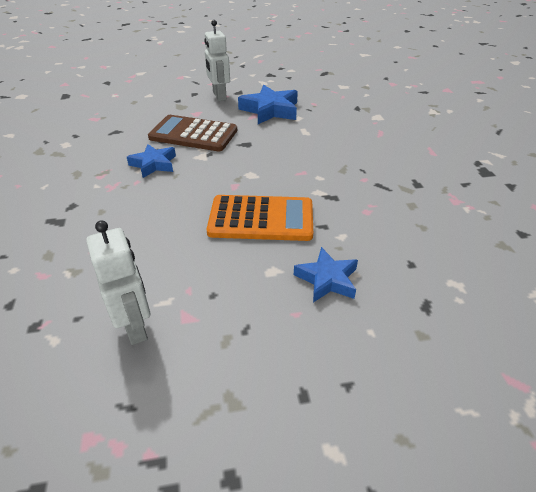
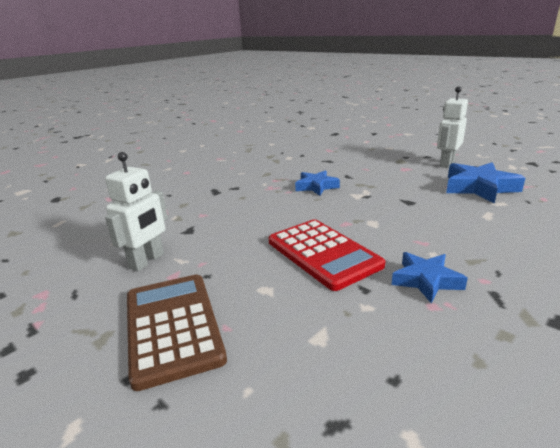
camera: 55 degrees right, 15 degrees down
(193, 134) = (377, 180): brown calculator -> brown calculator (172, 326)
(261, 219) = (323, 253): orange calculator -> red calculator
(327, 279) = (290, 325): blue star -> blue star (426, 280)

